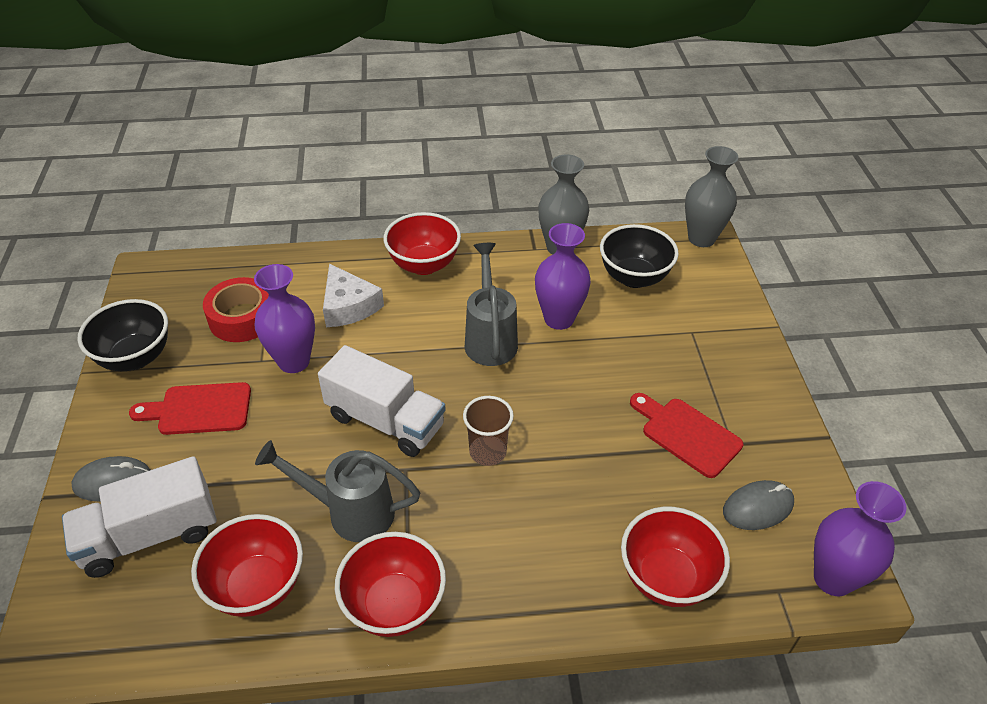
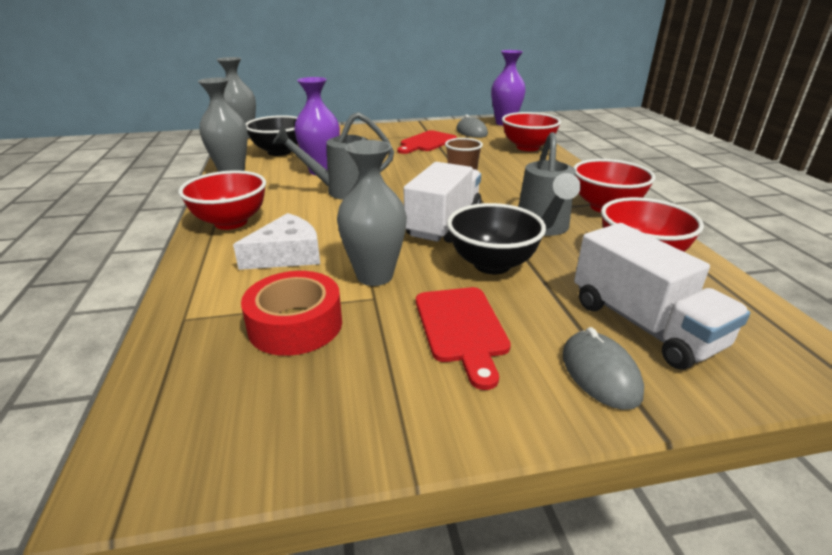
camera: 95 degrees left, 15 degrees down
(135, 357) = (375, 416): black bowl -> black bowl (492, 264)
(294, 361) = (375, 276): purple vase -> grey vase

